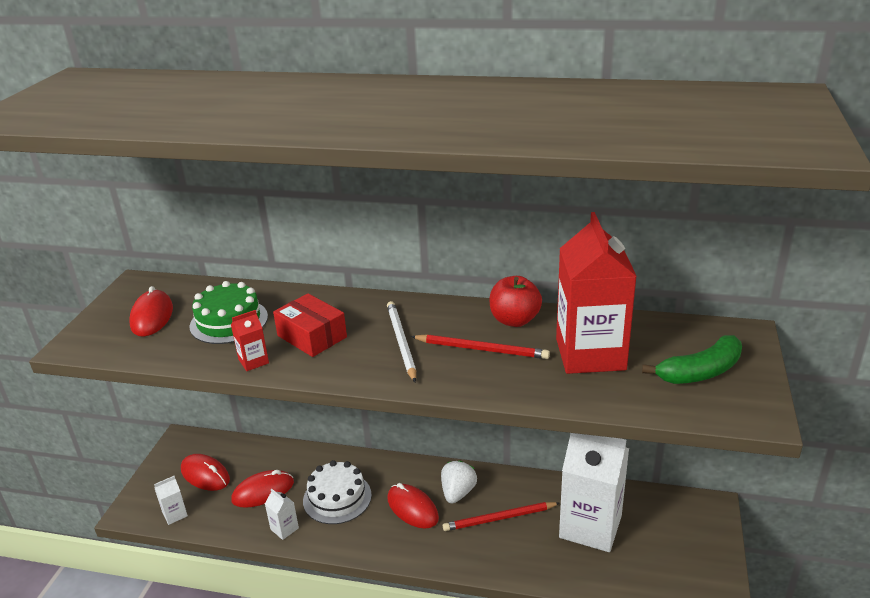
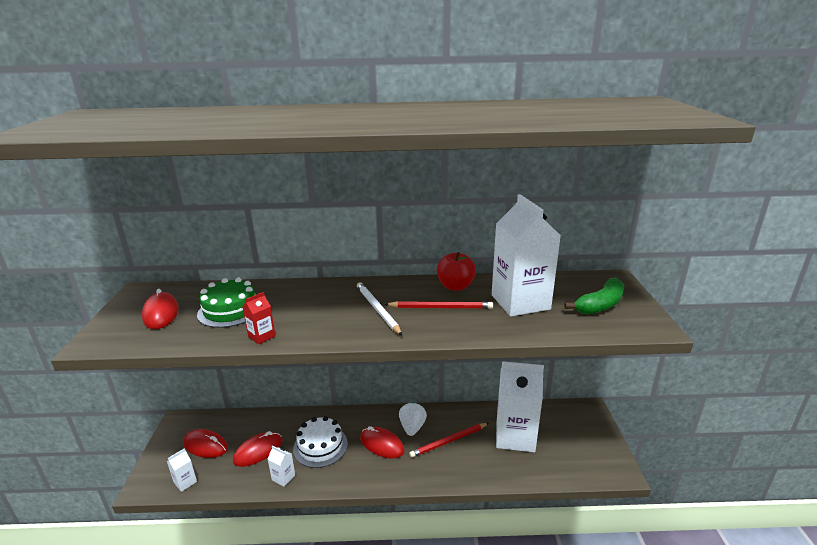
camera: 15 degrees left, 5 degrees down
(312, 336) = (304, 313): red box -> none
(590, 354) = (520, 302): red carton -> white carton

